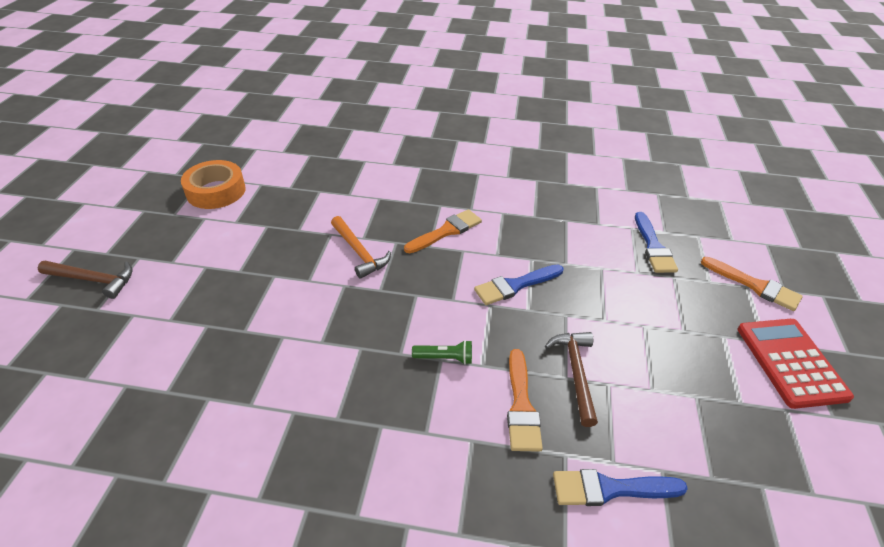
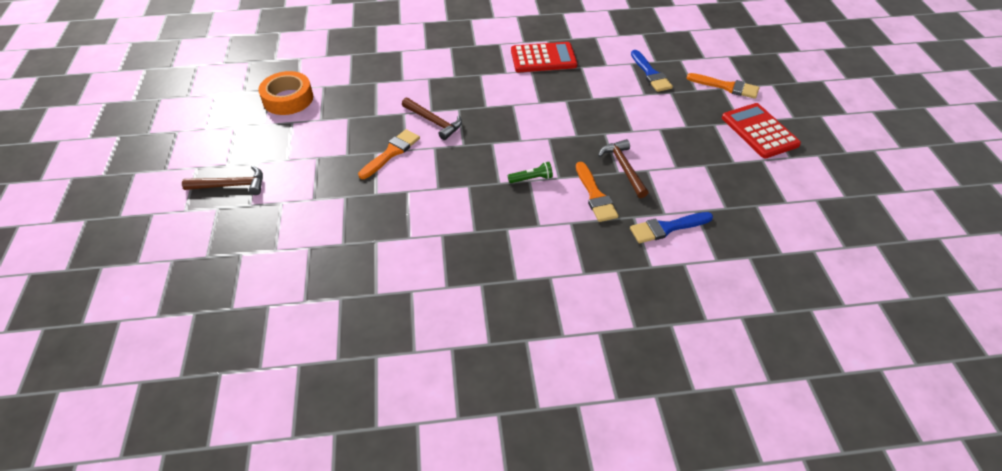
camera: 15 degrees left, 5 degrees up
(359, 252) = (434, 122): orange hammer -> brown hammer
(446, 231) = (494, 93): orange brush -> orange brush (391, 153)
(515, 285) = (561, 121): blue brush -> none
(523, 200) = (543, 58): none -> red calculator

